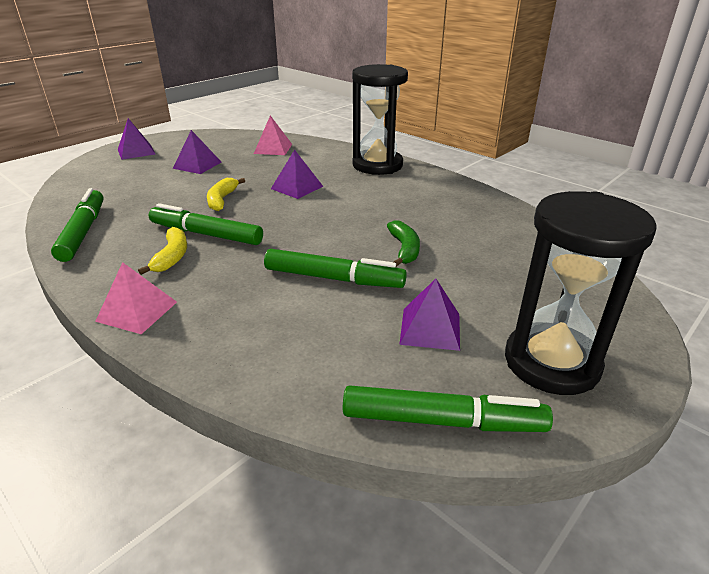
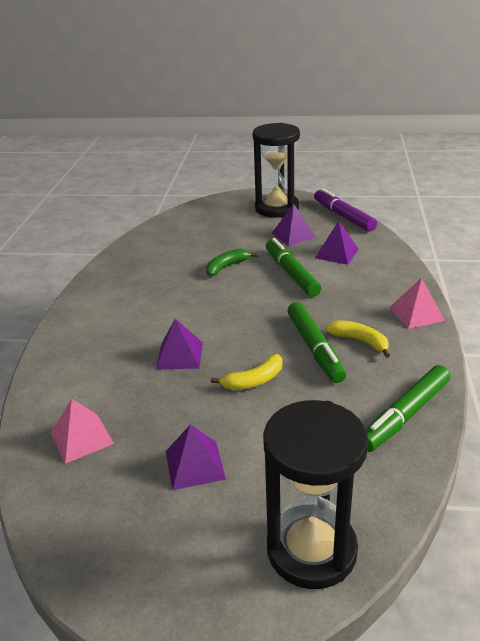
camera: 125 degrees left, 0 degrees up
(136, 151) = (211, 579): purple pyramid -> purple pyramid (336, 253)
(172, 257) = (360, 341): yellow banana -> yellow banana turned 75 degrees clockwise
(377, 165) = (77, 338): black hourglass -> black hourglass (311, 549)
(441, 421) = (343, 216): green marker -> purple marker

